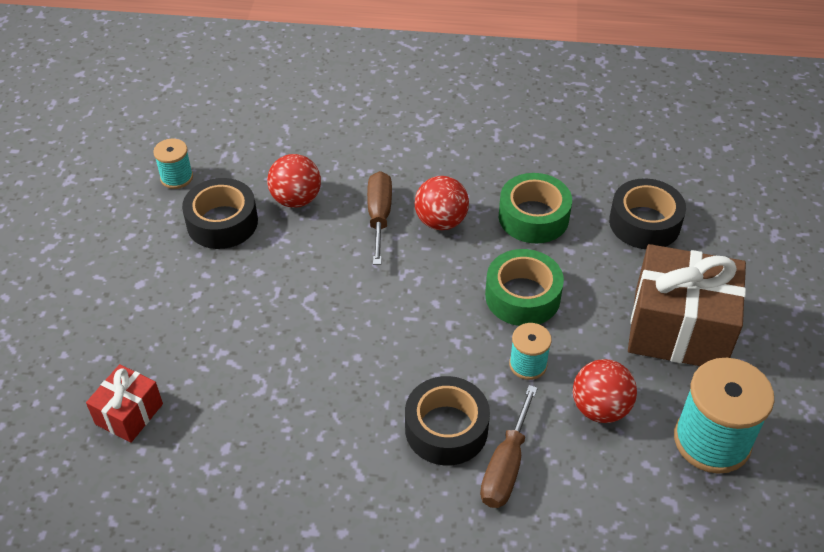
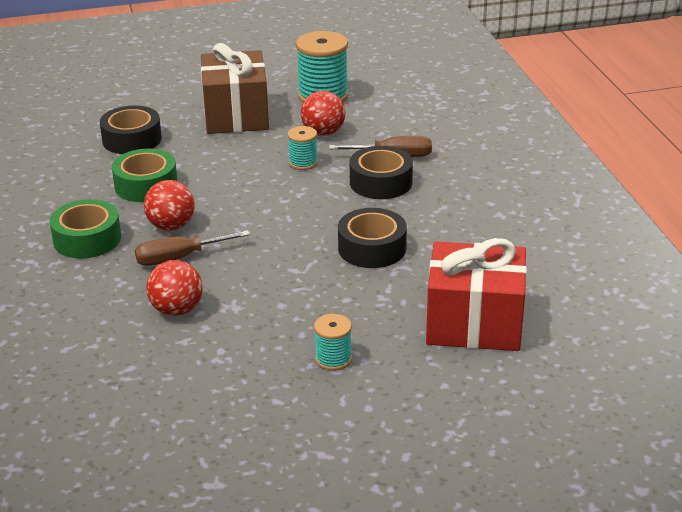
camera: 110 degrees left, 15 degrees down
(129, 414) = (474, 323): red gift -> red gift, size x1.94
(176, 177) = (177, 399): turquoise spool -> turquoise spool (333, 359)
(222, 222) = (229, 345): black tape -> black tape (372, 248)
(522, 296) = (238, 175): green tape -> green tape (87, 239)

